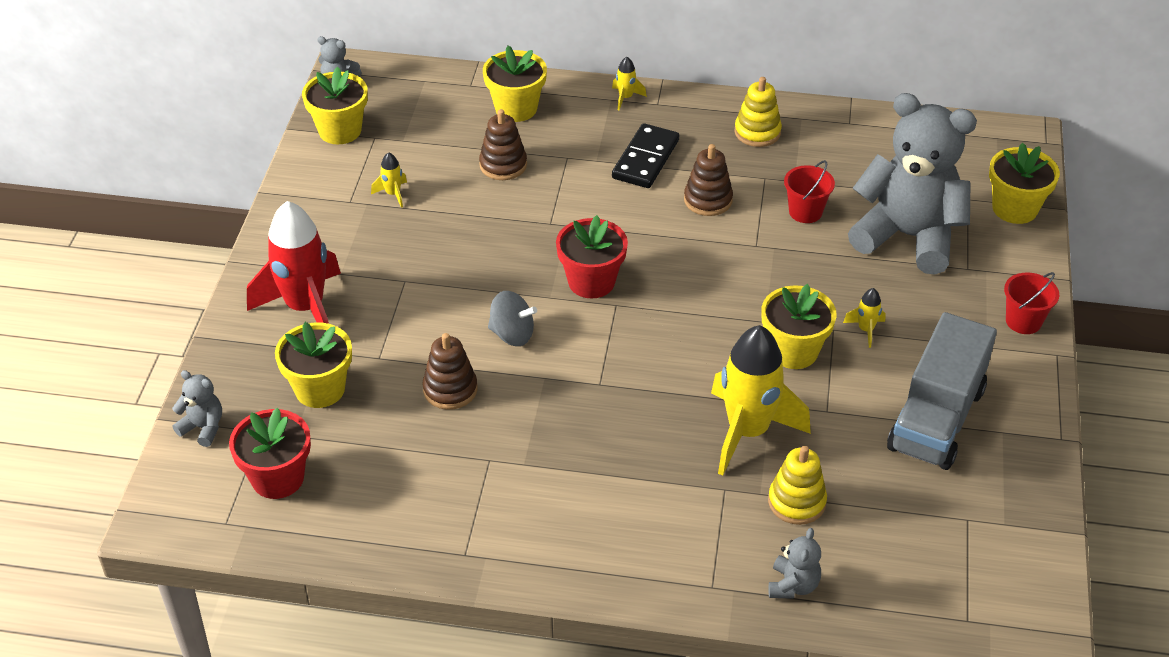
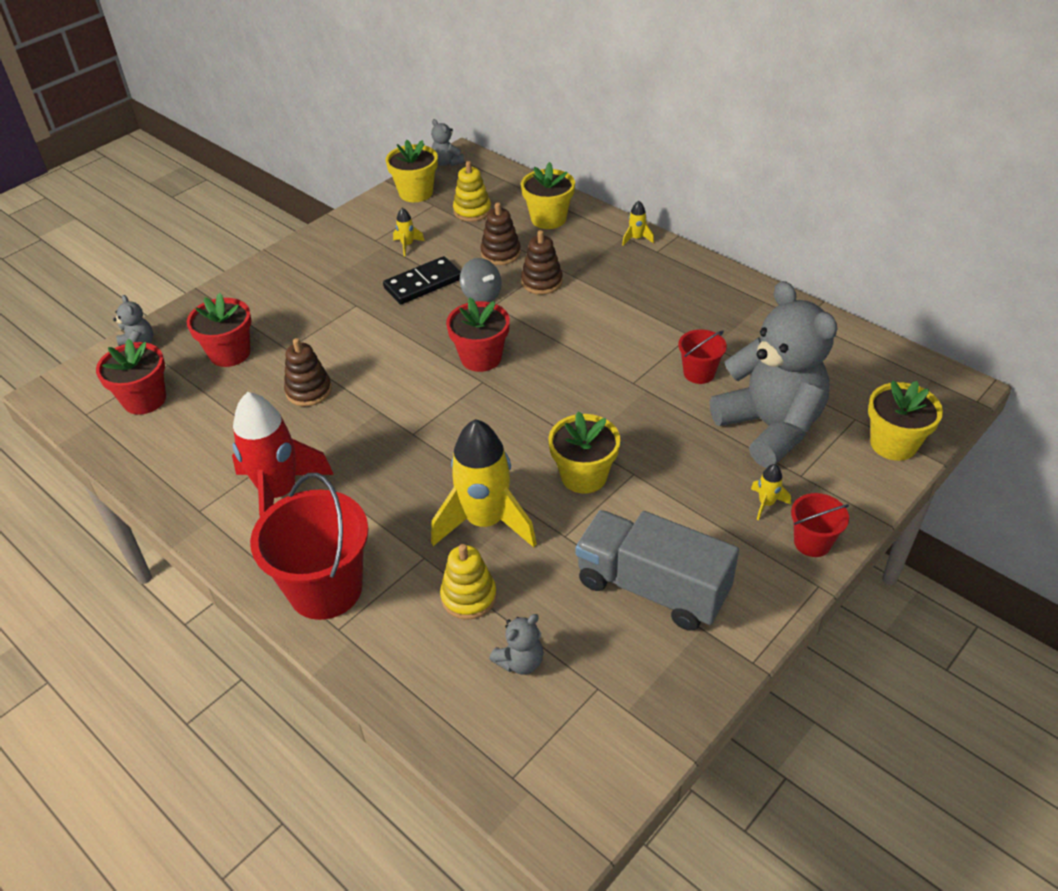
camera: 35 degrees right, 0 degrees up
(305, 308) = (276, 297): red rocket -> red rocket (279, 494)
(320, 389) = (230, 353): yellow flower pot -> red flower pot
(512, 334) = (388, 371): grey spinning top -> grey spinning top (481, 296)
(645, 159) = (608, 287): black domino -> black domino (423, 283)
(665, 560) = (325, 589): none -> red bucket
(708, 200) = (628, 334): brown stacking toy -> brown stacking toy (542, 282)
(757, 132) = (717, 299): yellow stacking toy -> yellow stacking toy (472, 211)
(793, 585) = (399, 663): grey teddy bear -> grey teddy bear (520, 661)
(865, 330) = (660, 486): yellow rocket -> yellow rocket (766, 504)
(936, 419) = (652, 588): grey truck -> grey truck turned 60 degrees clockwise

